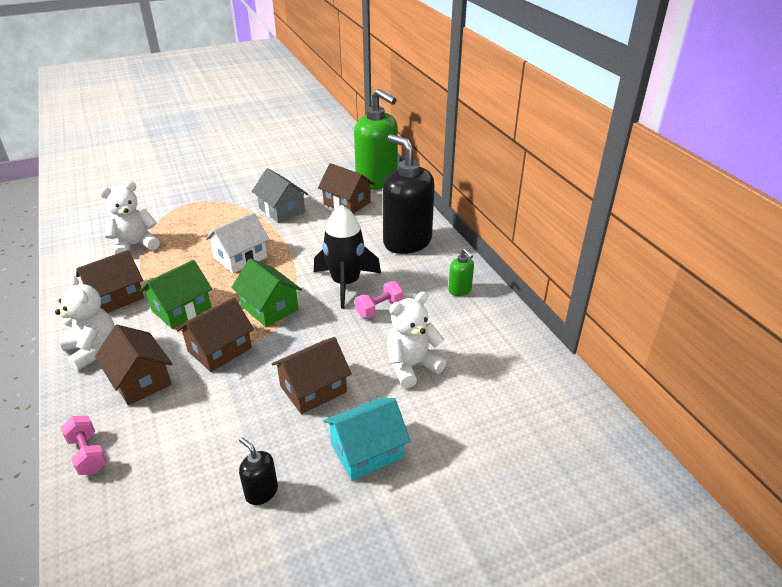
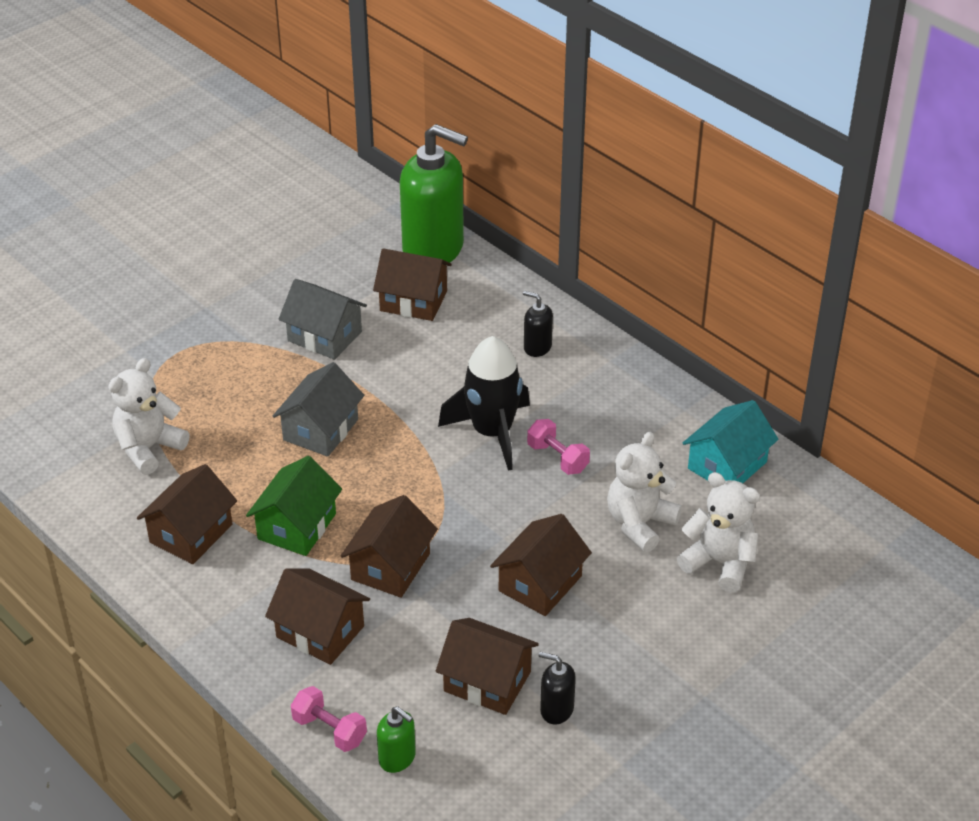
camera: 20 degrees left, 5 degrees up
(92, 350) = (224, 612): white teddy bear -> white teddy bear (719, 563)
(225, 451) = (487, 681): none -> brown house
(240, 257) = (320, 430): white house -> grey house
(269, 308) = (414, 494): green house -> none
(367, 451) = (644, 635): turquoise house -> turquoise house (727, 465)
(379, 308) = (557, 458): pink dumbbell -> pink dumbbell turned 75 degrees counterclockwise
(407, 242) = (537, 347): black soap dispenser -> black soap dispenser, size x0.43
(460, 290) = (645, 405): green soap dispenser -> green soap dispenser (397, 758)

